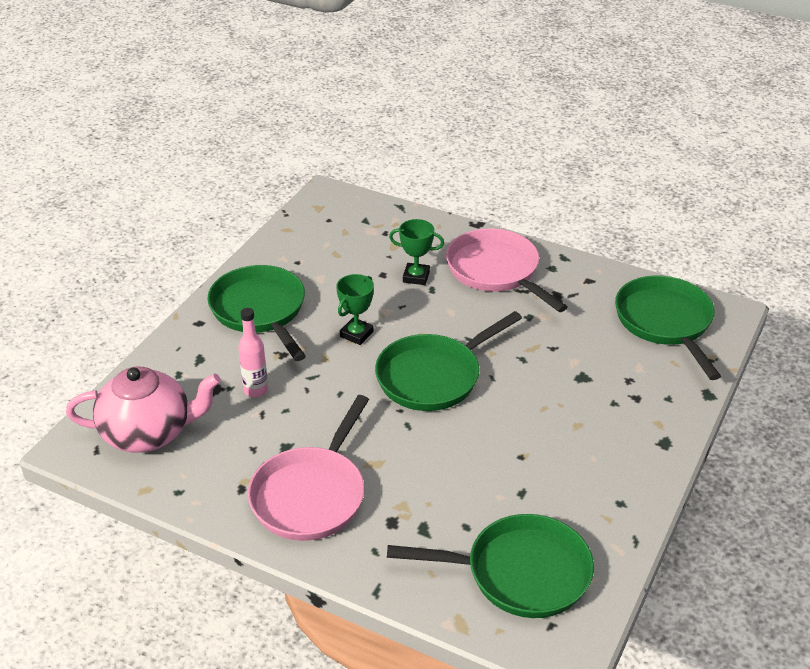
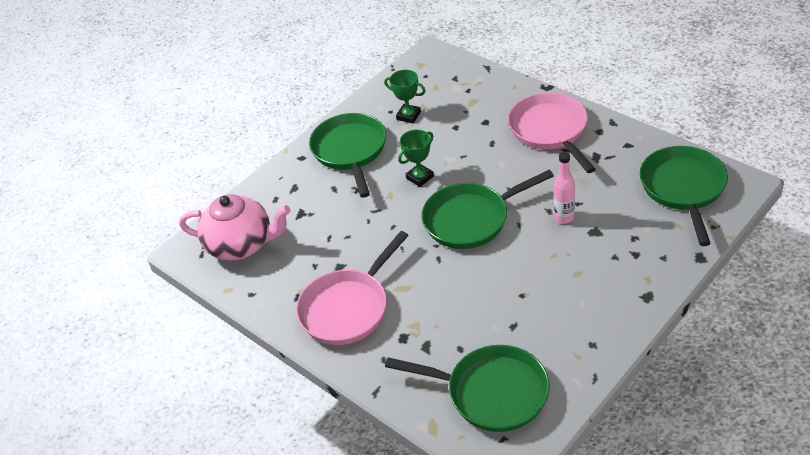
camera: 20 degrees right, 5 degrees up
(256, 390) = (329, 218): pink bottle -> pink bottle (564, 217)
(416, 277) = (482, 131): green trophy -> green trophy (408, 116)

